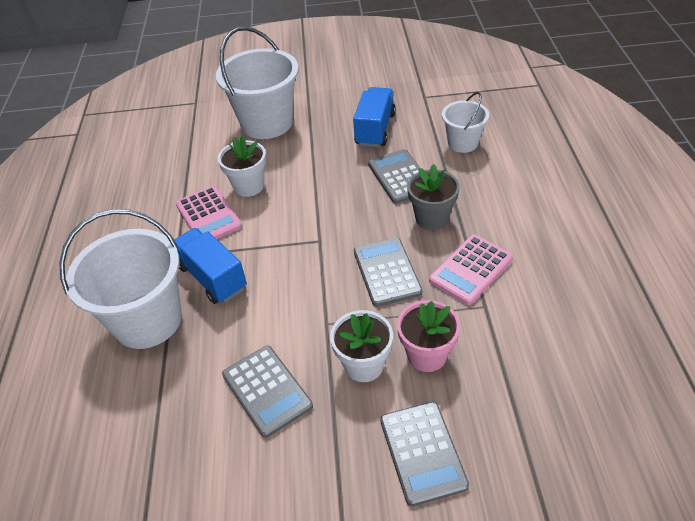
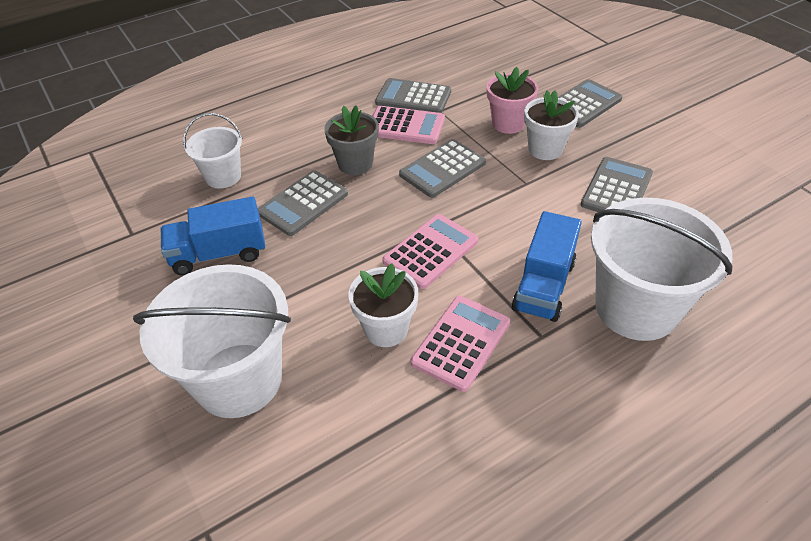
camera: 120 degrees left, 0 degrees up
(295, 229) = (431, 251): none -> pink calculator
(522, 294) = (413, 97): none -> grey calculator

